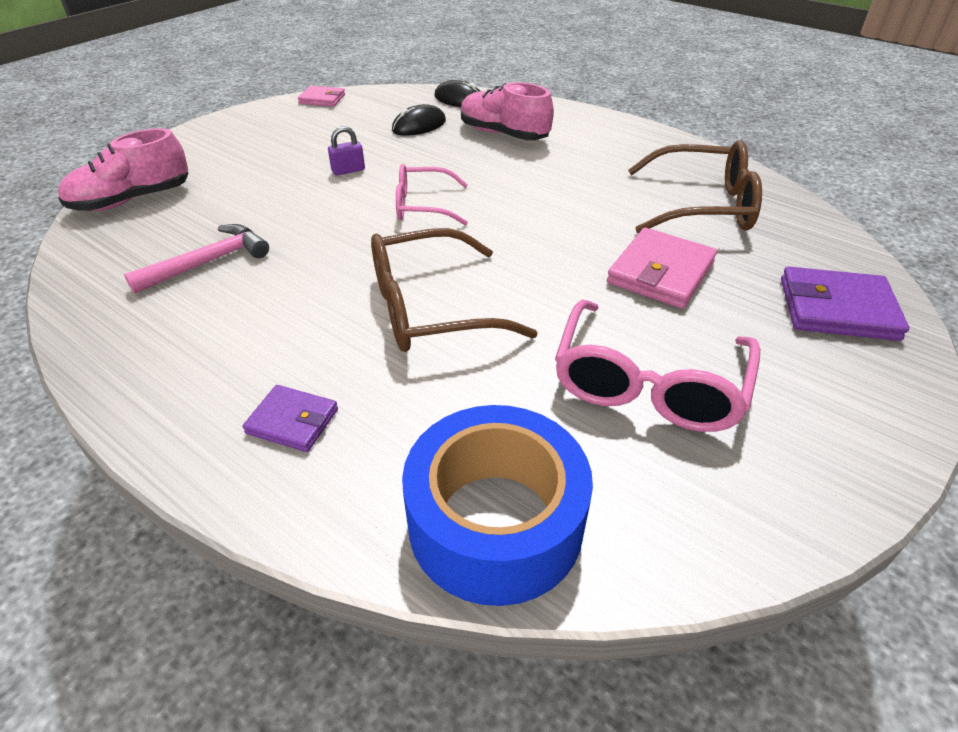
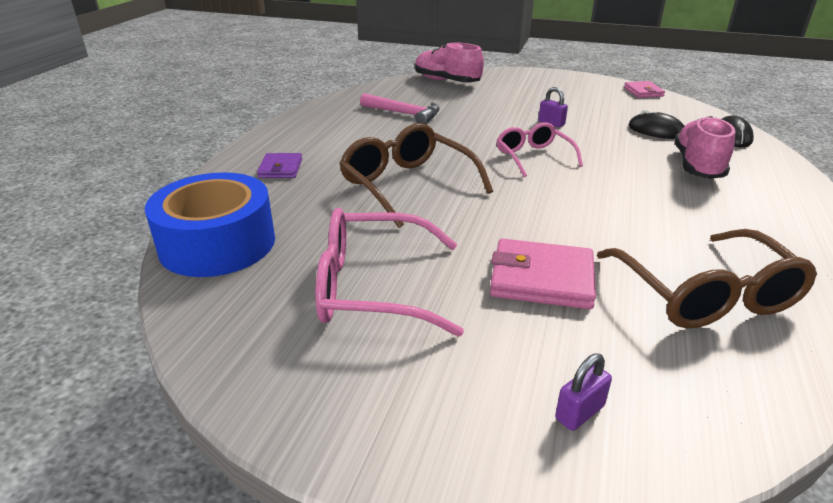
camera: 70 degrees right, 10 degrees down
(837, 309) = (579, 412): purple wallet -> purple padlock

